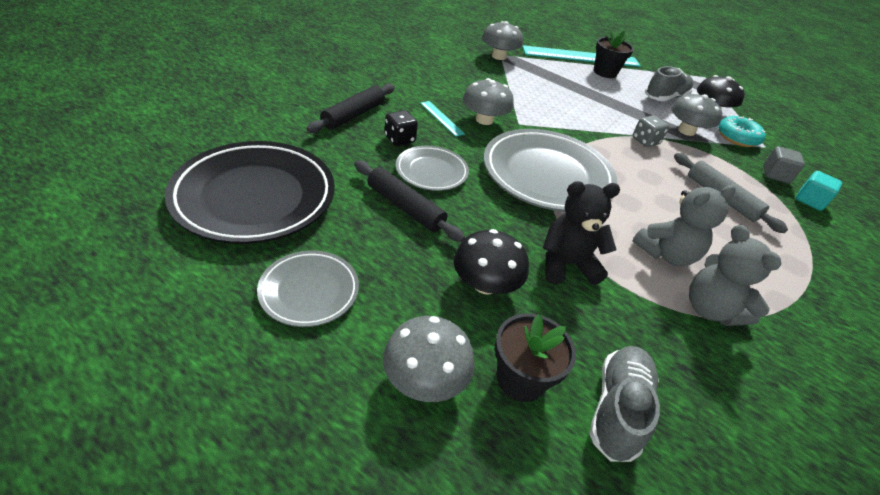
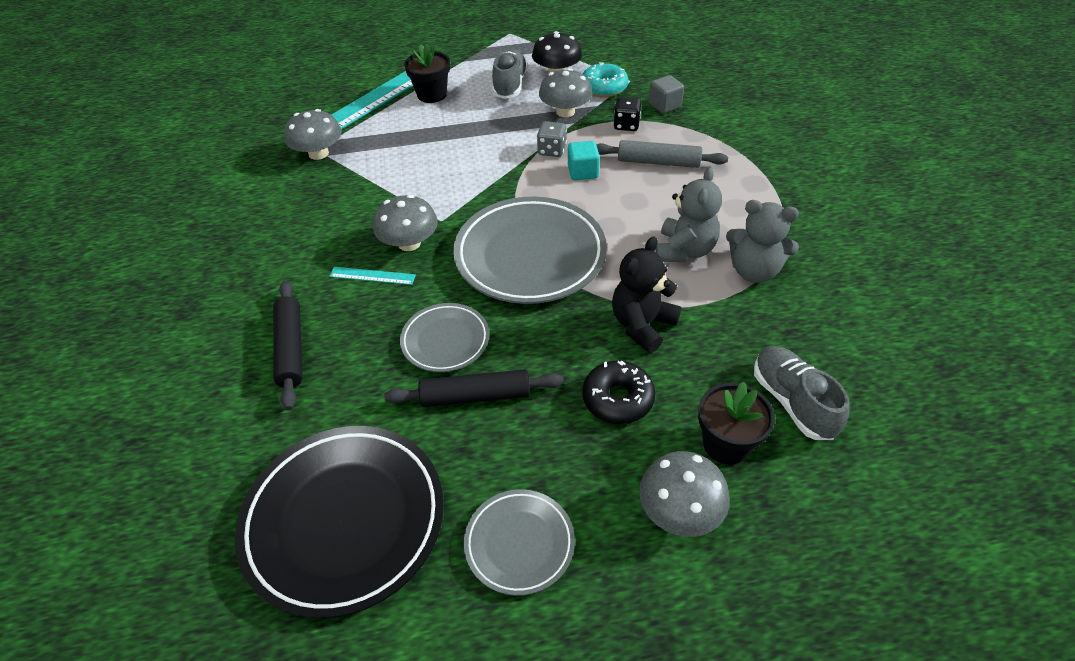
camera: 40 degrees left, 5 degrees up
(400, 139) = (372, 334): black dice -> black dice (626, 125)
(485, 284) = (617, 399): black mushroom -> black donut
(810, 200) = (706, 112): turquoise cube -> turquoise cube (583, 172)

